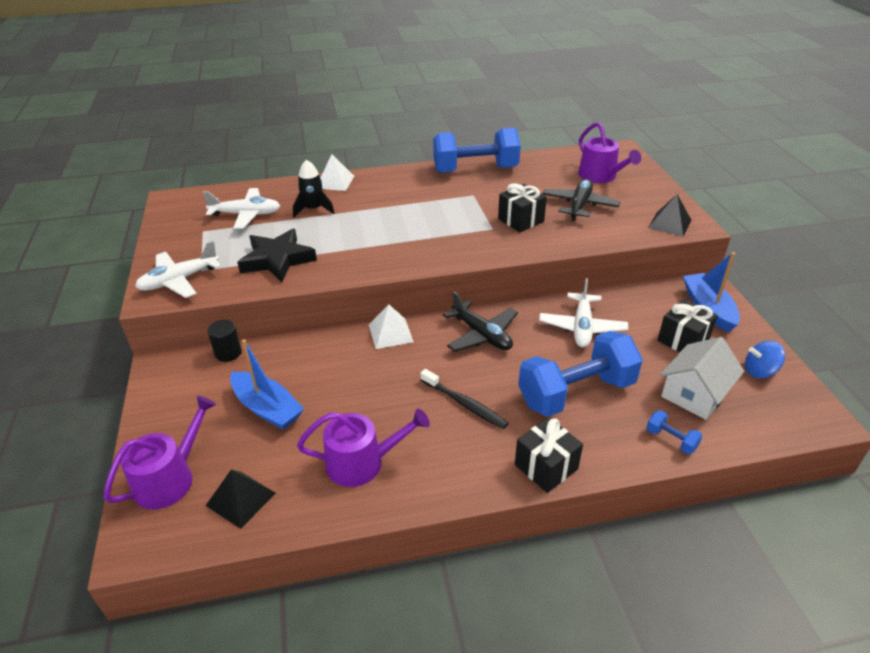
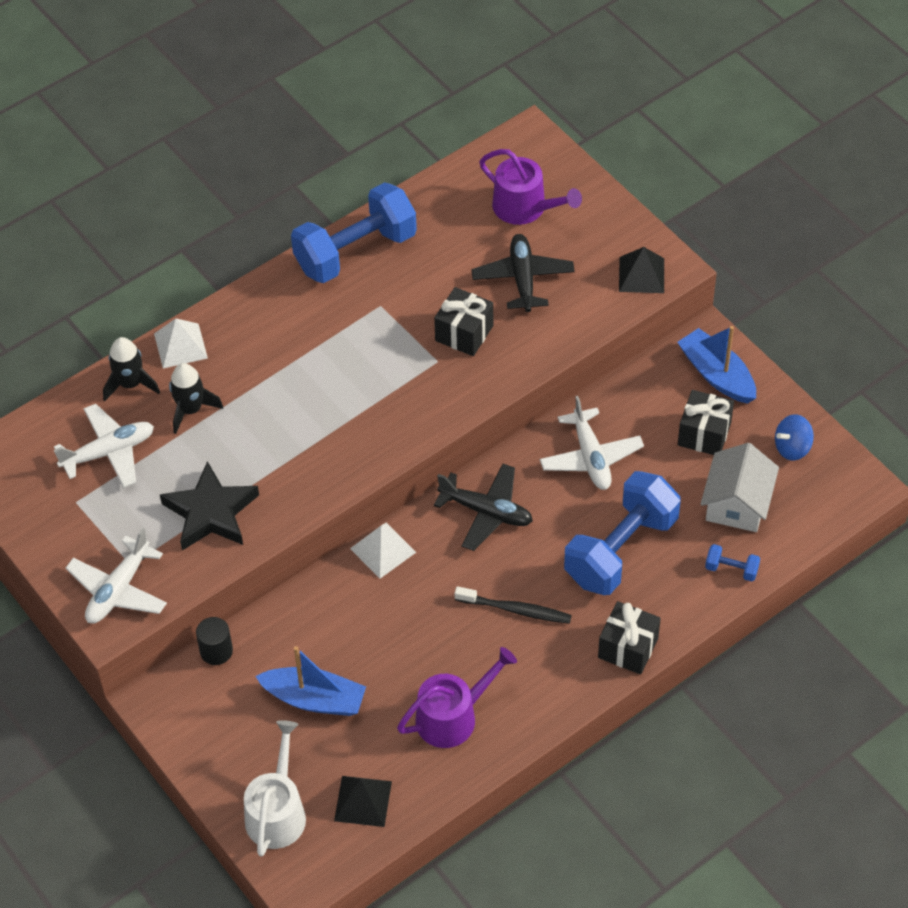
camera: 25 degrees left, 15 degrees up
(169, 478) = (277, 812): purple watering can -> white watering can
(290, 190) = (130, 384): none -> black rocket

